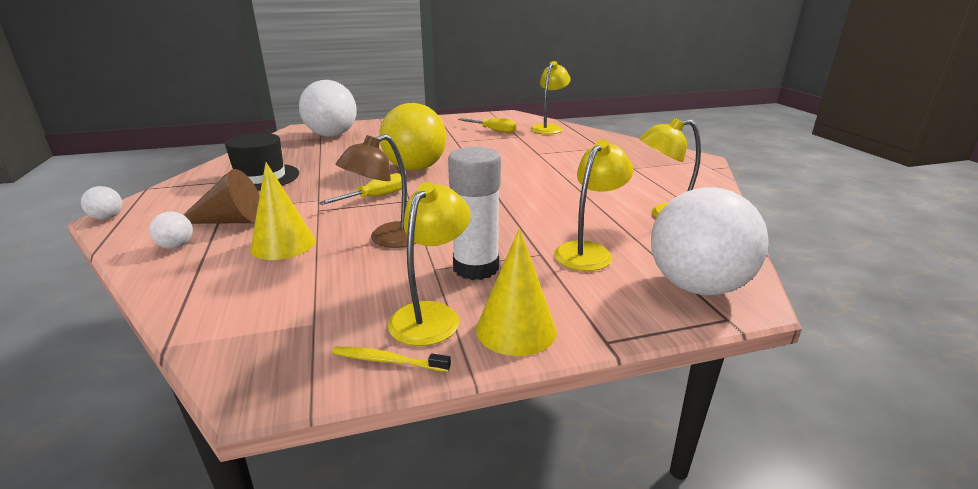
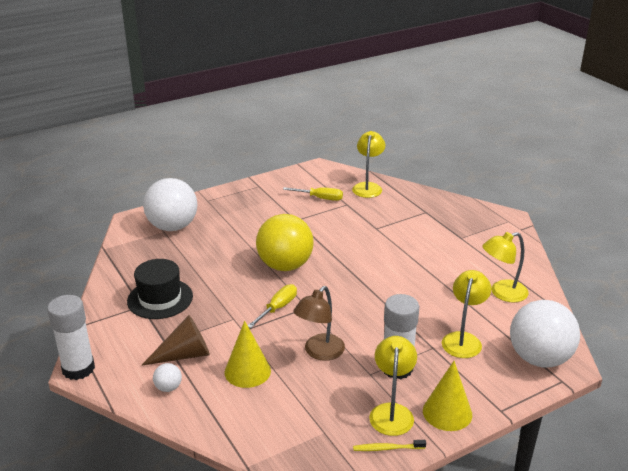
camera: 15 degrees left, 5 degrees up
(107, 218) = (78, 369): white ball -> white glue stick

